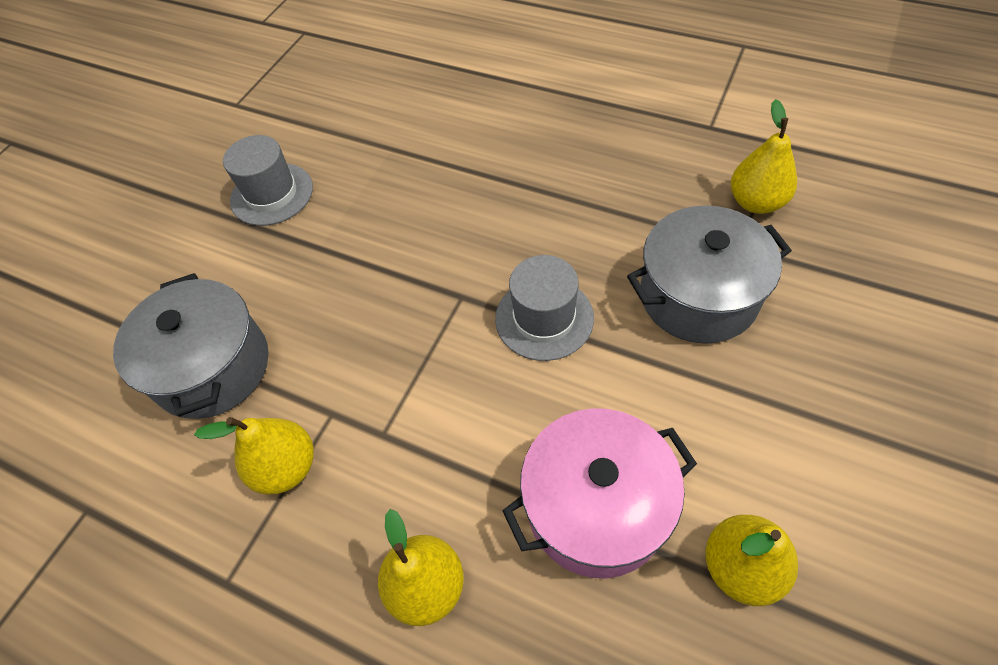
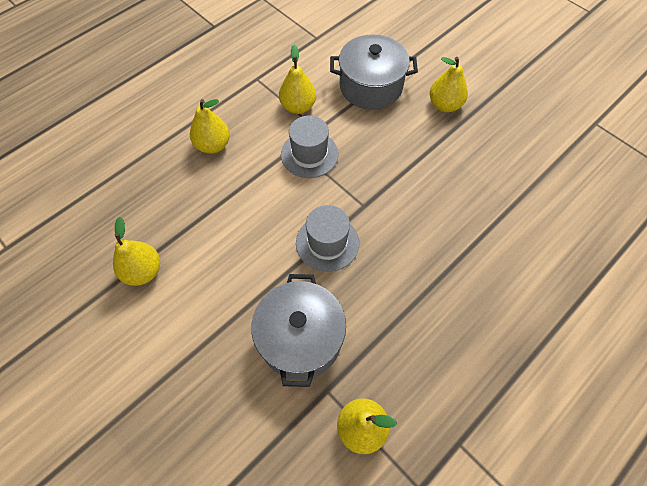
camera: 105 degrees right, 5 degrees up
(236, 257) = (445, 105): none -> yellow pear
(272, 194) = (492, 129): grey hat -> grey hat (309, 154)
(596, 507) = (206, 223): pink pot -> none

